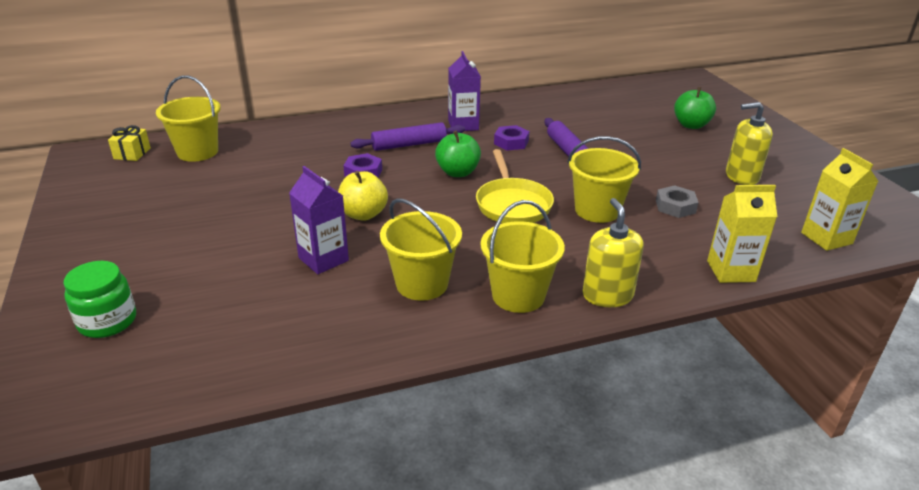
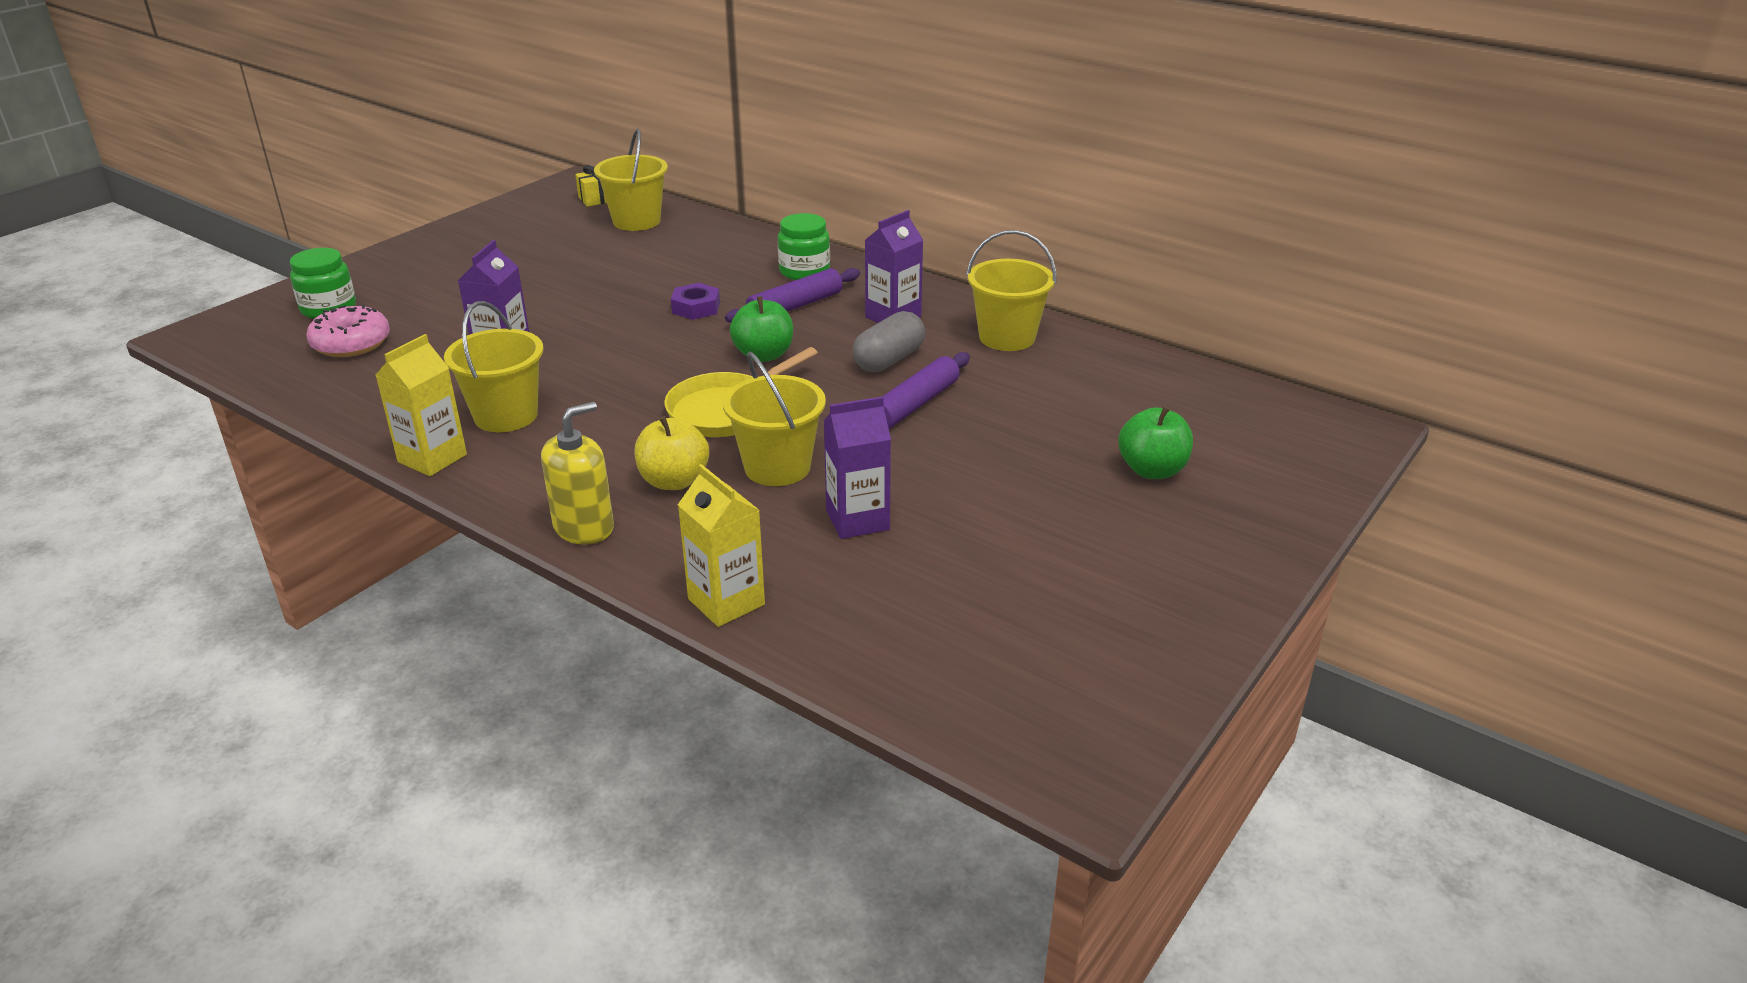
camera: 55 degrees right, 0 degrees up
(198, 325) = (351, 344): none -> pink donut
(363, 214) = (608, 340): yellow apple -> yellow apple (674, 481)
(368, 128) = (804, 271): none -> green jar
(409, 144) = (795, 306): purple rolling pin -> purple rolling pin turned 75 degrees counterclockwise
(511, 142) = (889, 360): purple nut -> grey capsule
(518, 295) = (533, 474): yellow bucket -> yellow bucket (1007, 337)
(675, 206) = (857, 520): grey nut -> purple carton
(741, 176) = (1026, 553): yellow soap dispenser -> none
(826, 238) = (912, 668): yellow carton -> yellow carton (432, 458)

